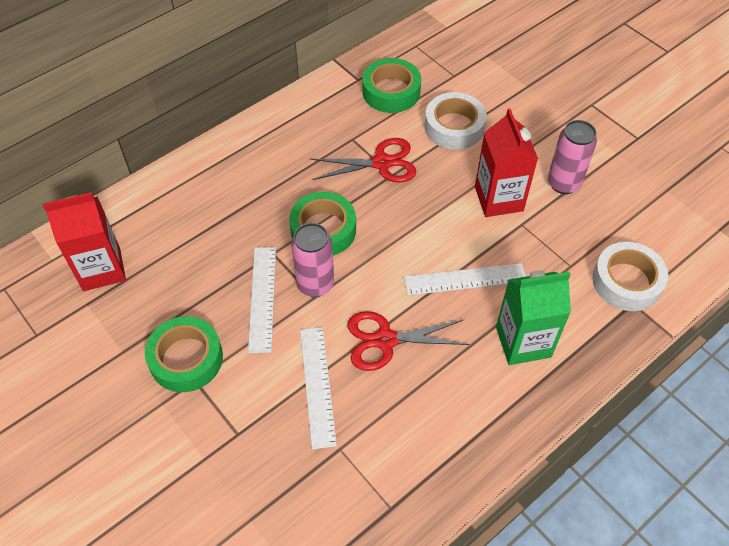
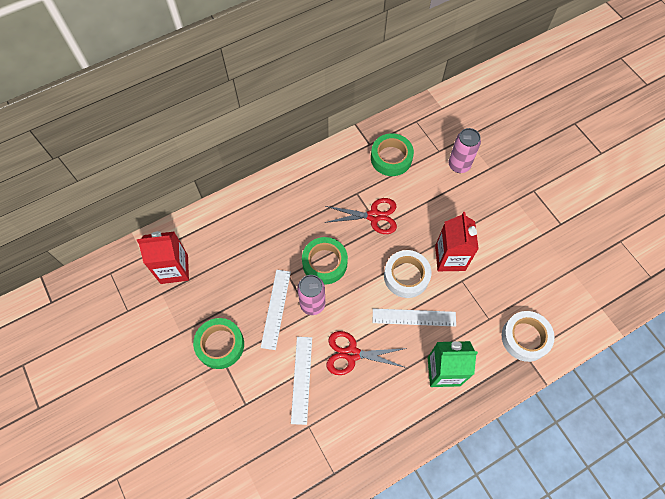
camera: 10 degrees right, 10 degrees up
(454, 127) = (430, 194): white tape -> white tape (406, 276)
(563, 183) = (498, 253): pink can -> pink can (459, 165)

